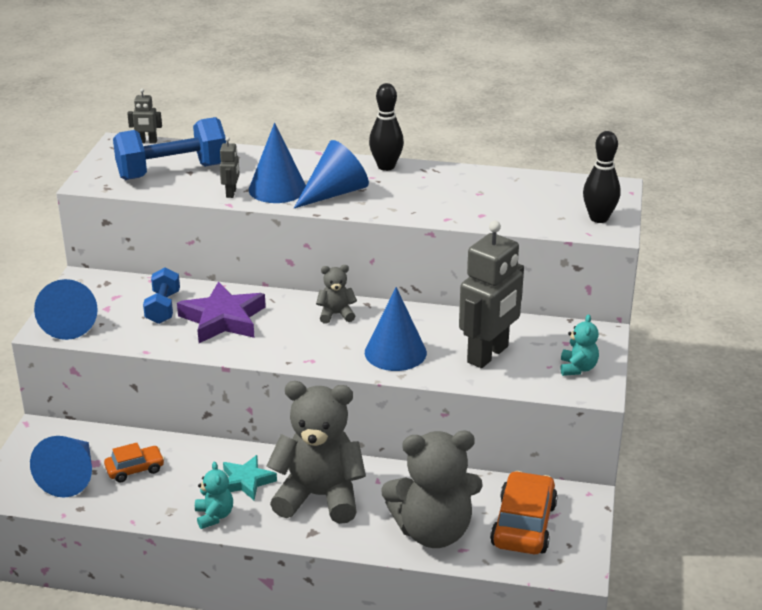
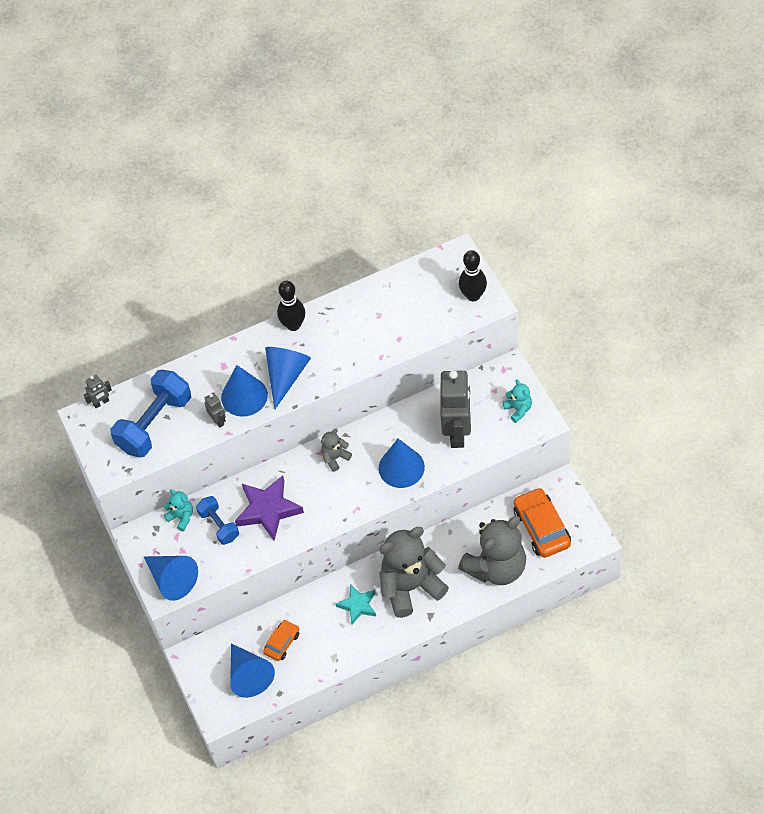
camera: 30 degrees left, 25 degrees up
(214, 516) = (364, 643): turquoise teddy bear -> turquoise teddy bear (181, 517)

